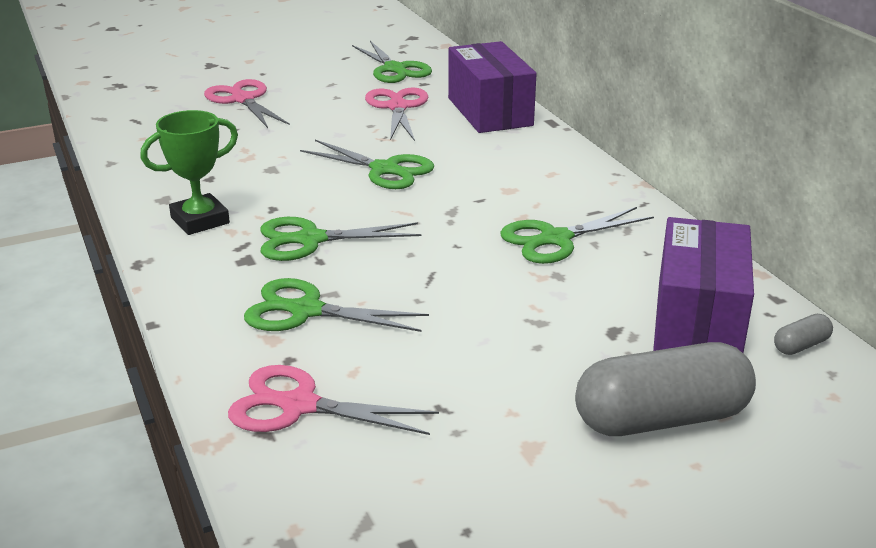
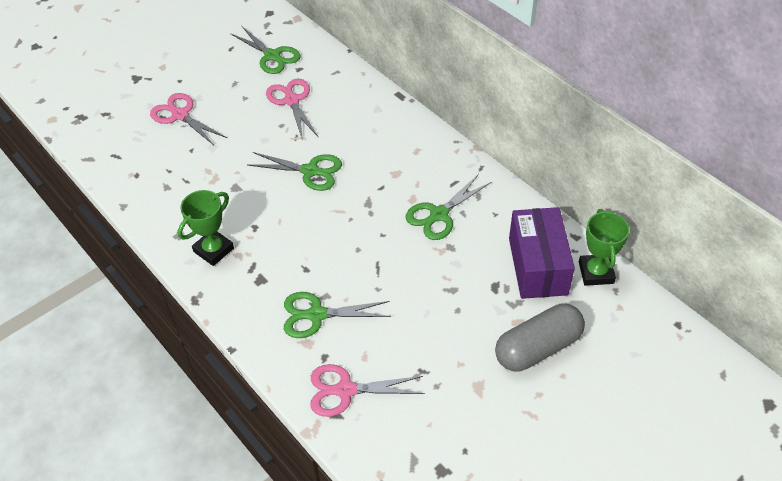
camera: 15 degrees left, 20 degrees up
(311, 240) = (292, 251): green scissors -> none
(490, 111) = (355, 92): purple box -> none
(801, 345) = (596, 272): grey capsule -> green trophy

